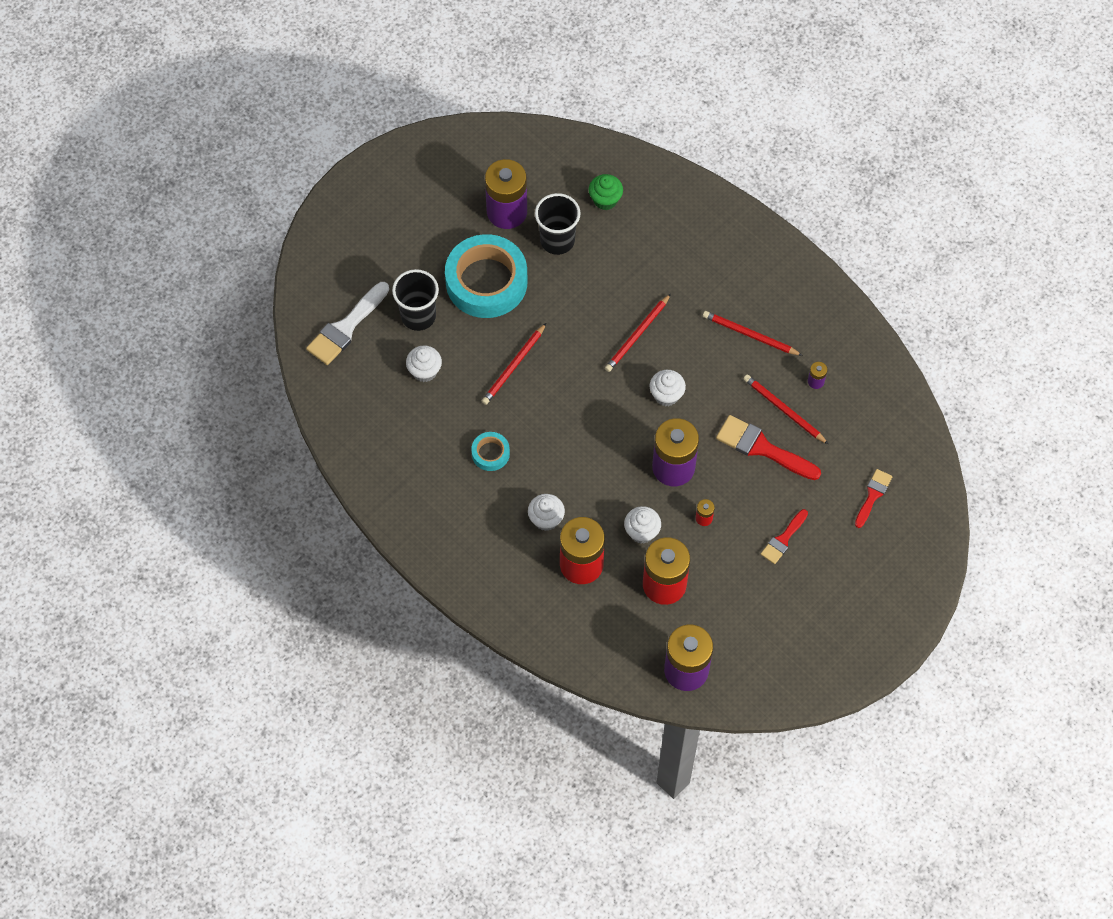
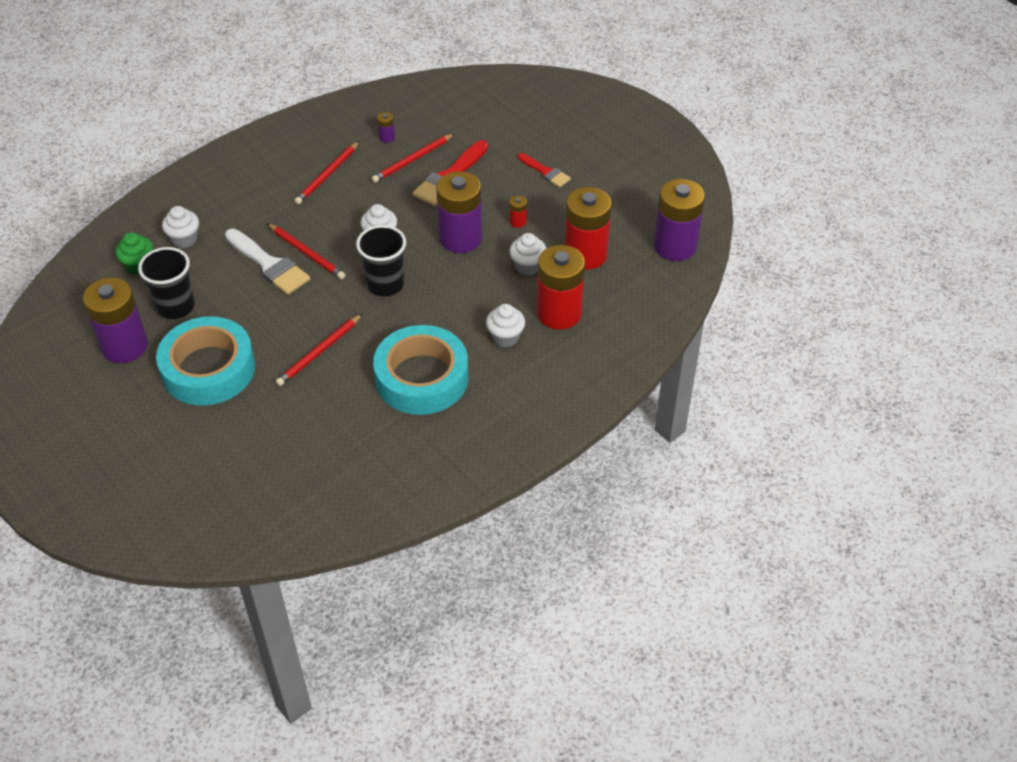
camera: 85 degrees left, 15 degrees down
(346, 327) = (231, 503): white brush -> white brush (269, 265)
(418, 316) = (235, 432): black cup -> black cup (385, 284)
(424, 371) = (308, 430): white cupcake -> white cupcake (184, 239)
(490, 453) = (422, 378): turquoise tape -> turquoise tape, size x2.23
(514, 366) = (319, 352): red pencil -> red pencil turned 90 degrees clockwise
(873, 495) = (508, 114): red brush -> none

